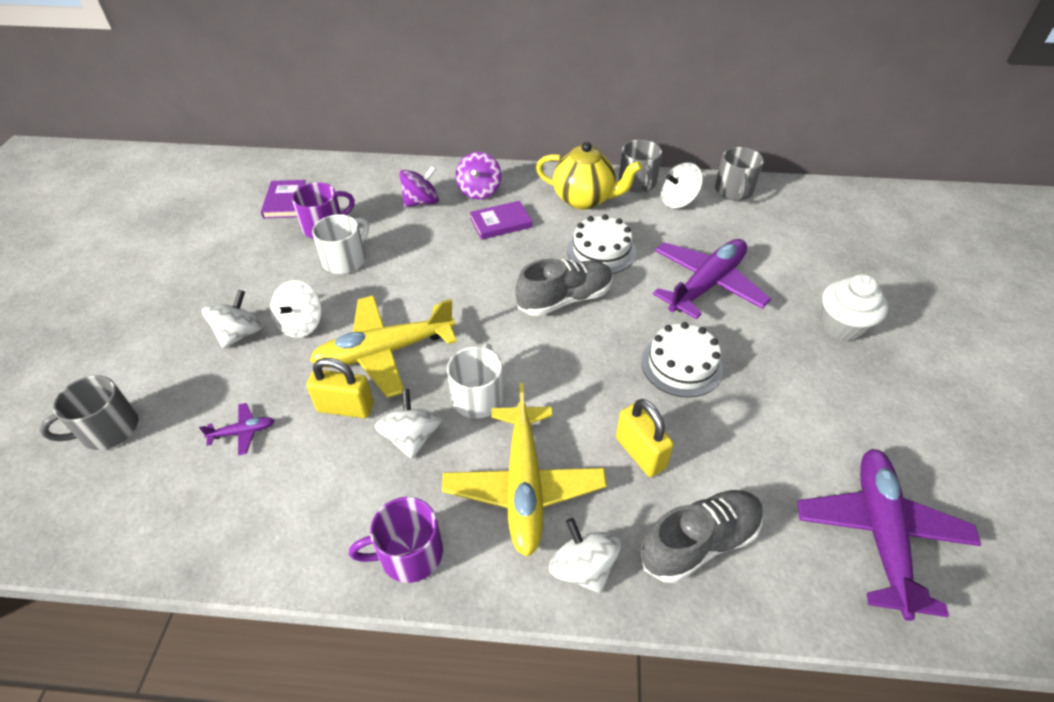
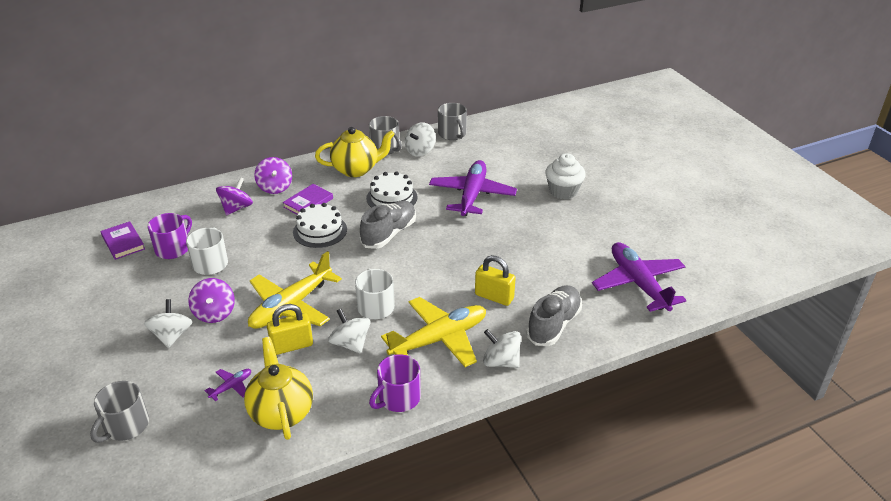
camera: 30 degrees left, 10 degrees down
(264, 499) = (281, 412): none -> yellow teapot
(301, 324) = (214, 313): white spinning top -> purple spinning top
(524, 486) = (439, 339): yellow plane -> yellow plane turned 90 degrees counterclockwise
(681, 365) = (487, 244): white cake -> white cake (320, 231)

